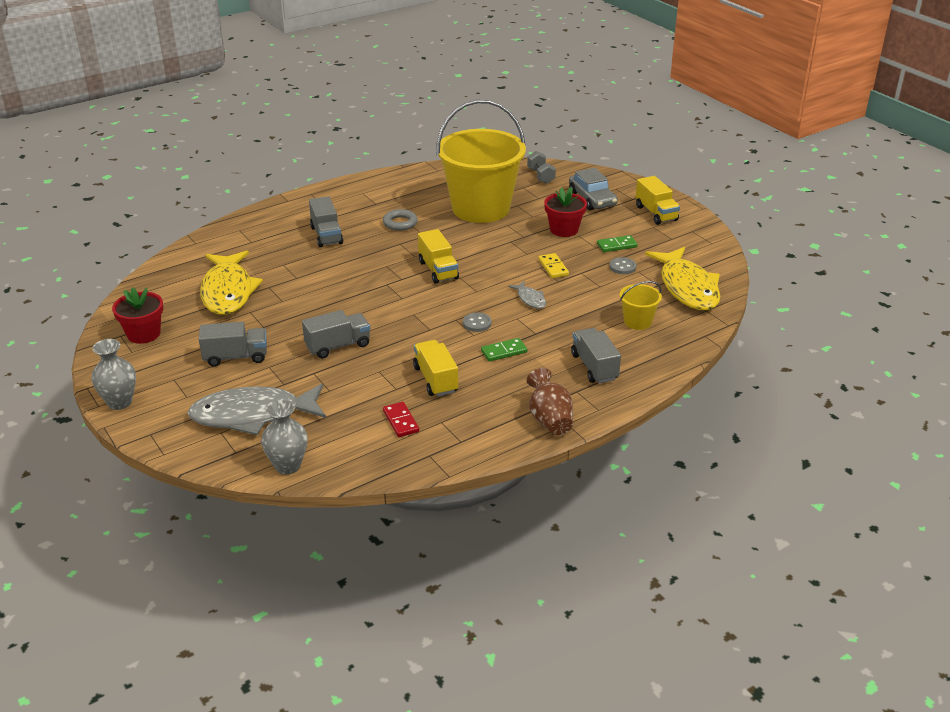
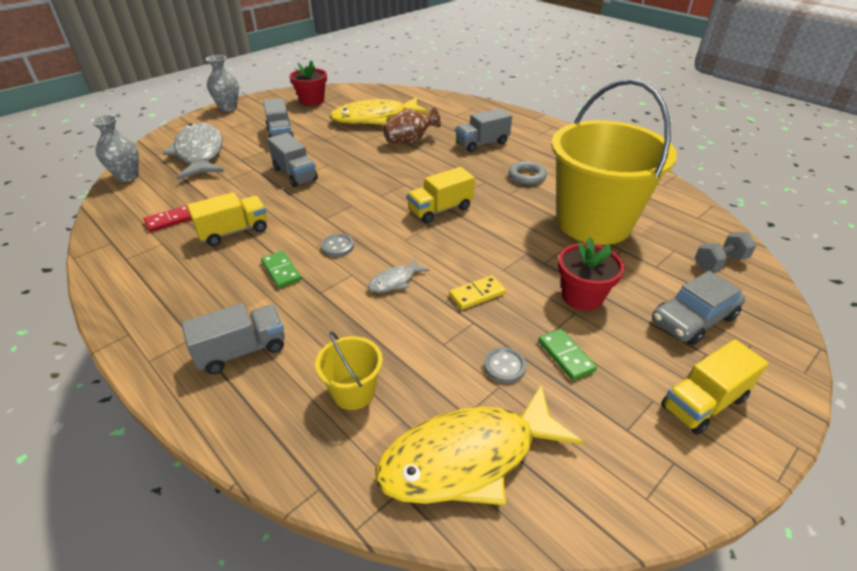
camera: 80 degrees right, 5 degrees up
(549, 419) = (140, 318): brown vase -> brown vase (410, 141)

